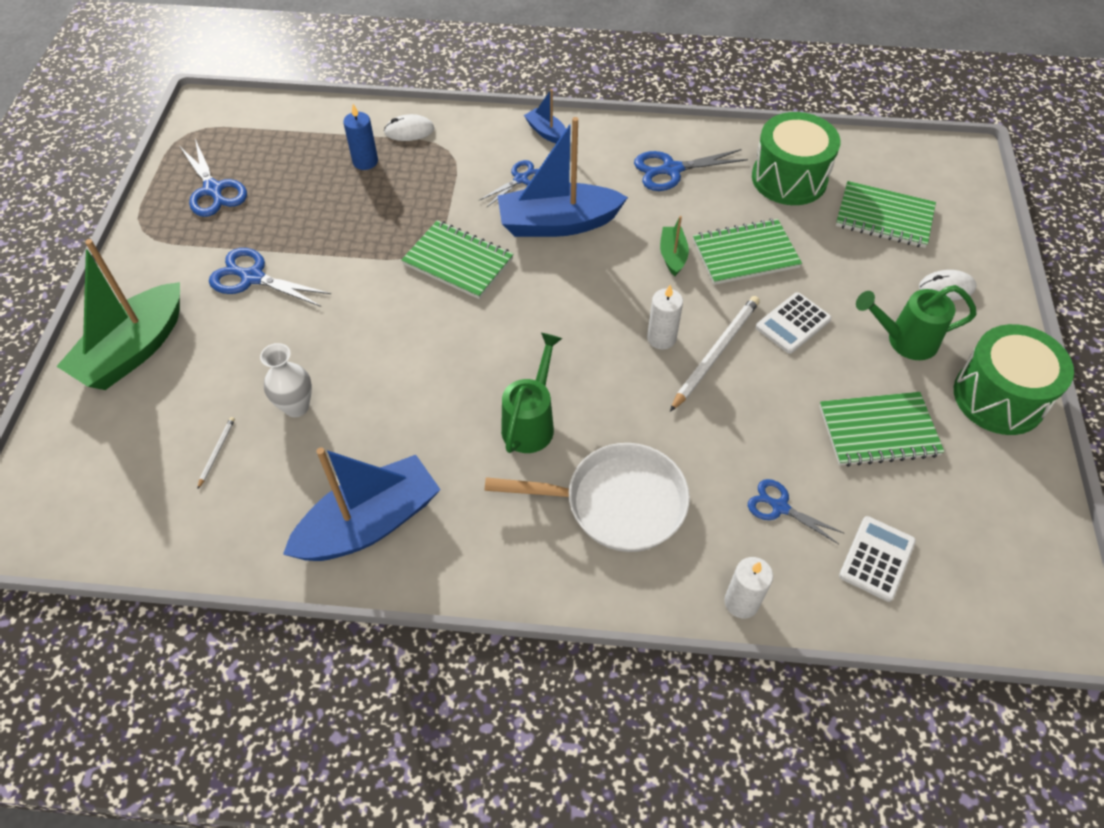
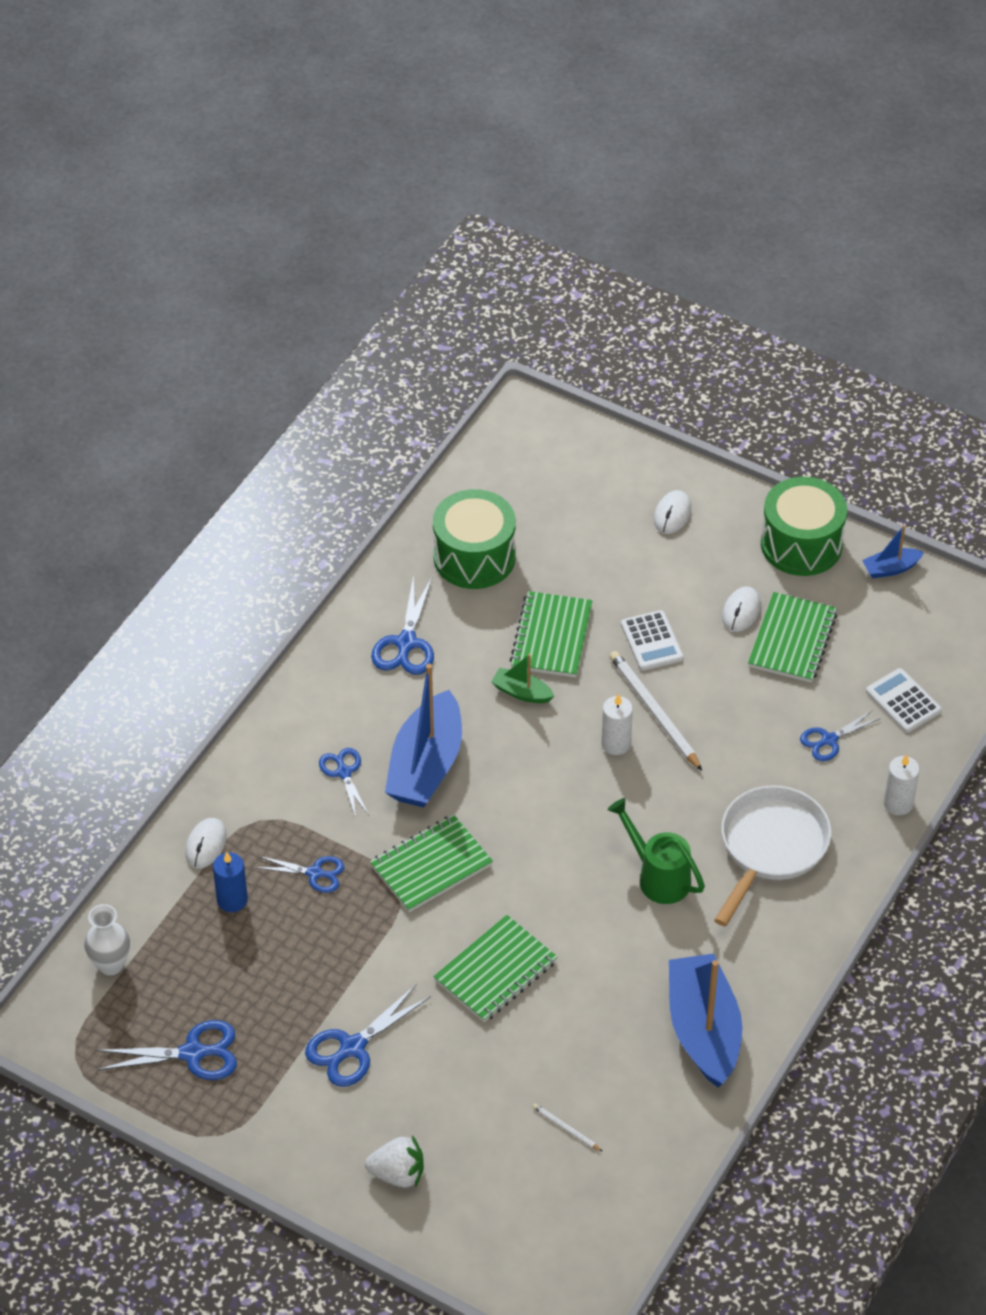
camera: 65 degrees left, 5 degrees down
(134, 350) = (397, 1174): green boat -> white strawberry
(296, 407) = (545, 1052): white vase -> white vase (110, 964)
(414, 197) = (314, 873): none -> blue scissors
(547, 133) = (286, 724): blue boat -> blue boat (891, 568)
(880, 378) = (741, 611): none -> white mouse
(884, 217) = (566, 512): green notebook -> green notebook (495, 971)
(904, 340) = (712, 574): green watering can -> none

